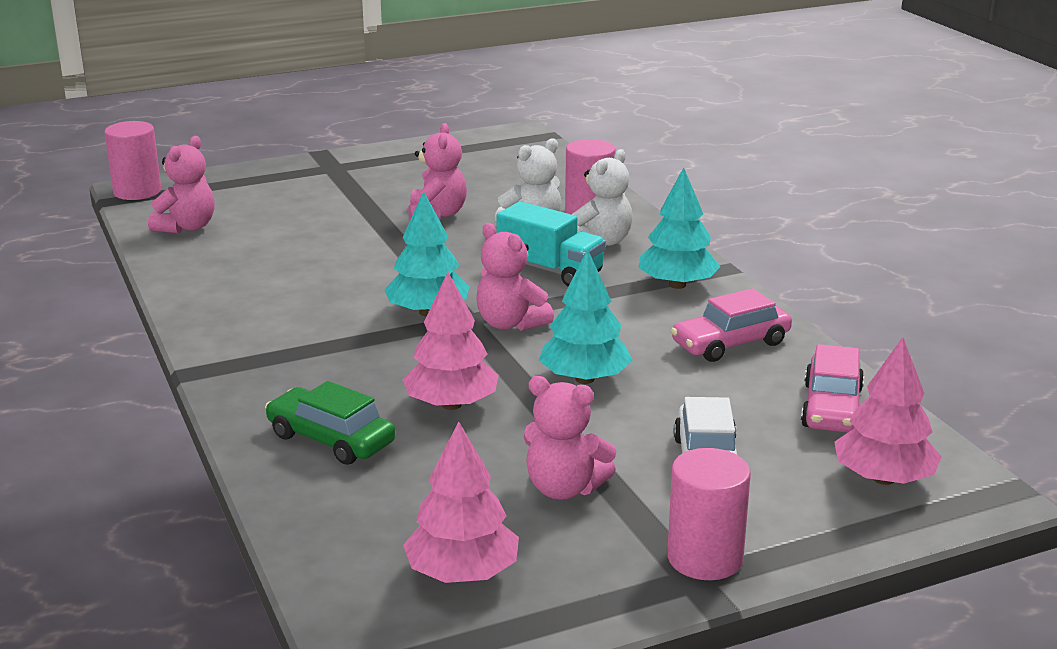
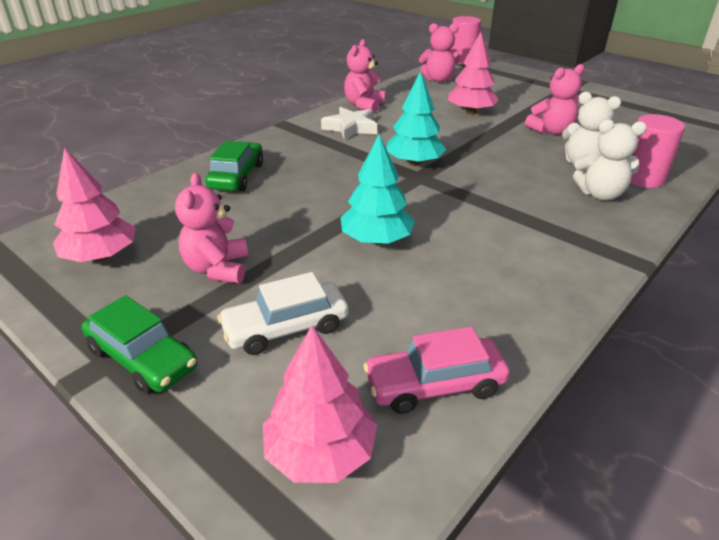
camera: 65 degrees right, 10 degrees up
(272, 327) = (351, 128): none -> white star
(451, 404) = (302, 201): pink tree -> pink tree (470, 112)
(510, 323) = (429, 192): pink teddy bear -> pink teddy bear (364, 105)
(550, 270) = (525, 187): turquoise truck -> none
(677, 285) = (573, 244): turquoise tree -> none
(705, 558) = (142, 358): pink cylinder -> green car
(730, 343) = (500, 295): pink car -> none

